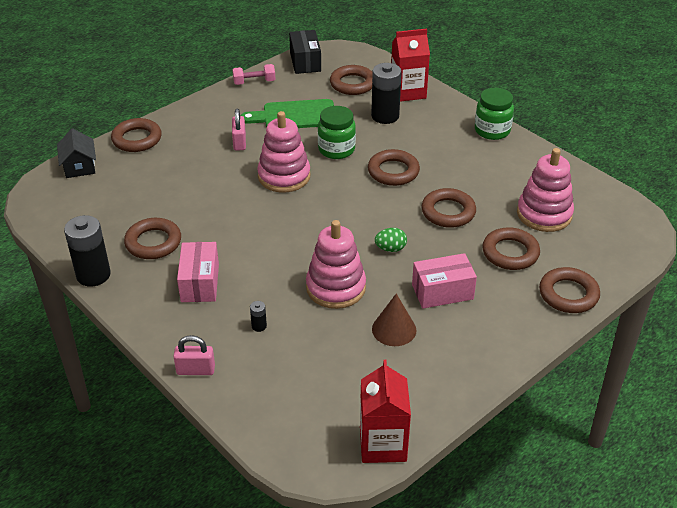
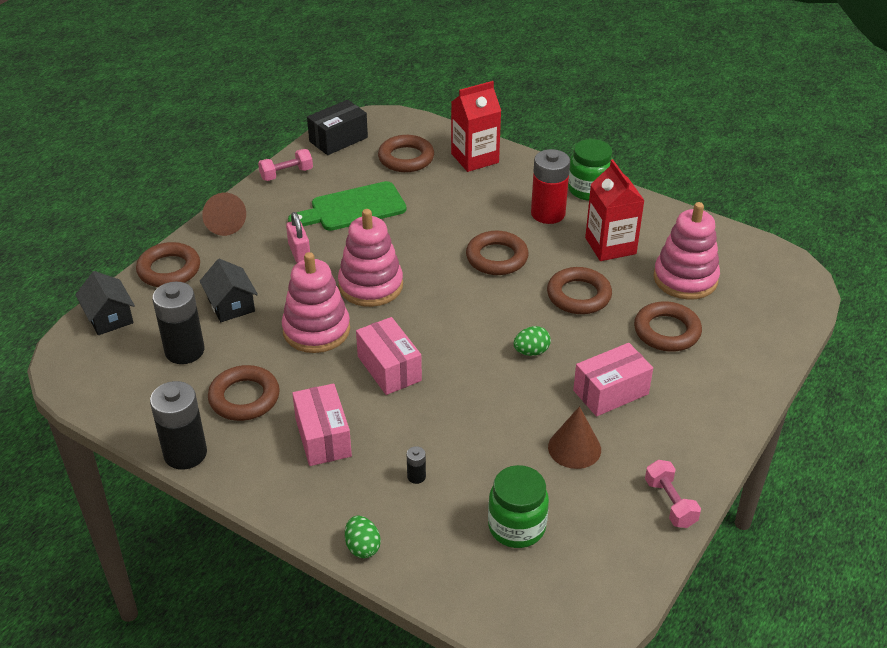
camera: 15 degrees left, 0 degrees up
(172, 172) = (231, 305): none -> black house
(191, 111) = (224, 223): none -> brown cone
(195, 370) = (362, 547): pink padlock -> green egg
(272, 241) = (389, 368): none -> pink box
(305, 62) = (338, 139): black box -> black box turned 75 degrees clockwise
(336, 149) = (420, 242): green jar -> green jar (516, 527)
(336, 287) = (487, 411): pink stacking toy -> pink stacking toy (316, 330)
(383, 444) = (617, 588): red carton -> red carton (610, 246)
(385, 116) = (460, 192): black battery -> black battery (184, 351)
(450, 144) = (548, 213): none -> red battery
(455, 388) = (670, 503): none -> pink dumbbell
(568, 294) = (748, 368): brown ring -> none

